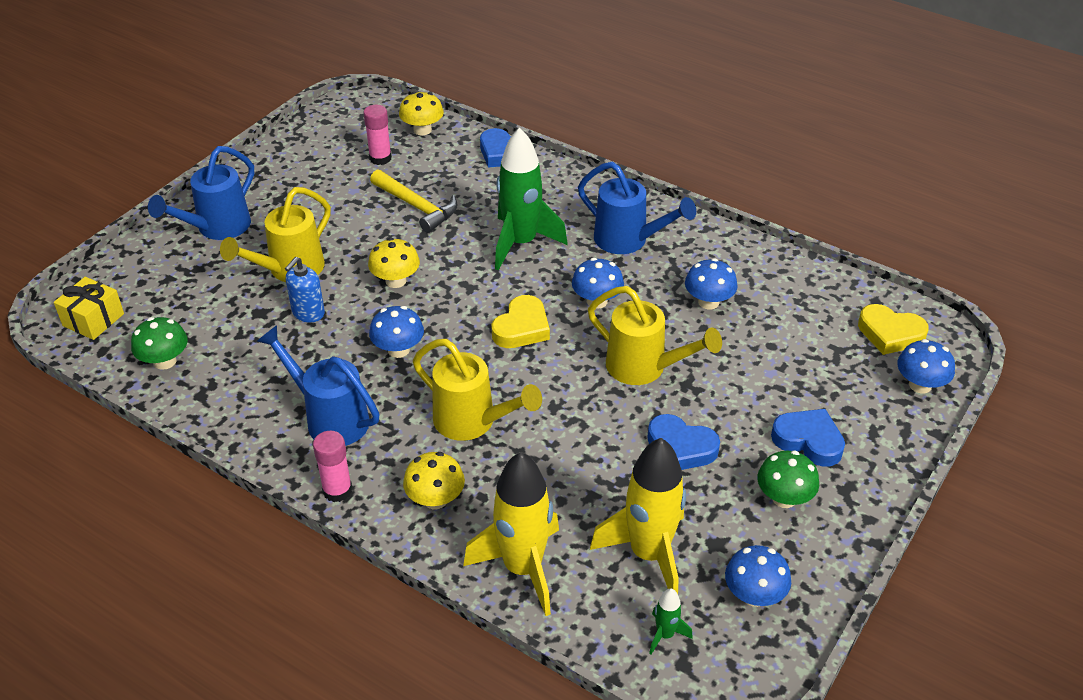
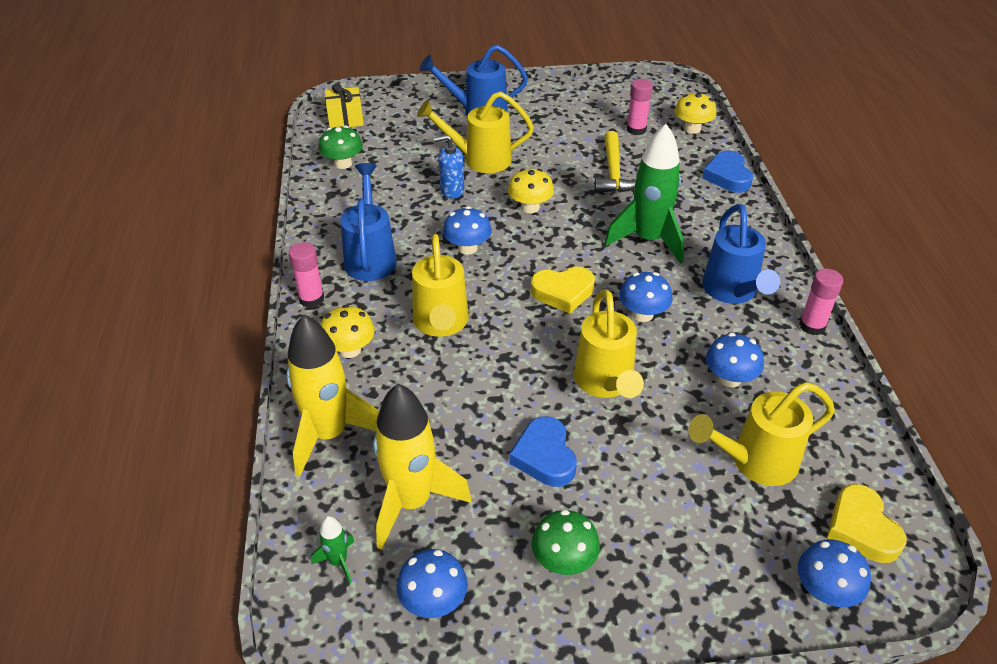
camera: 50 degrees right, 0 degrees up
(704, 228) = (812, 326): none -> pink glue stick
(793, 343) = (755, 462): none -> yellow watering can
(808, 441) = (650, 541): blue heart -> none

